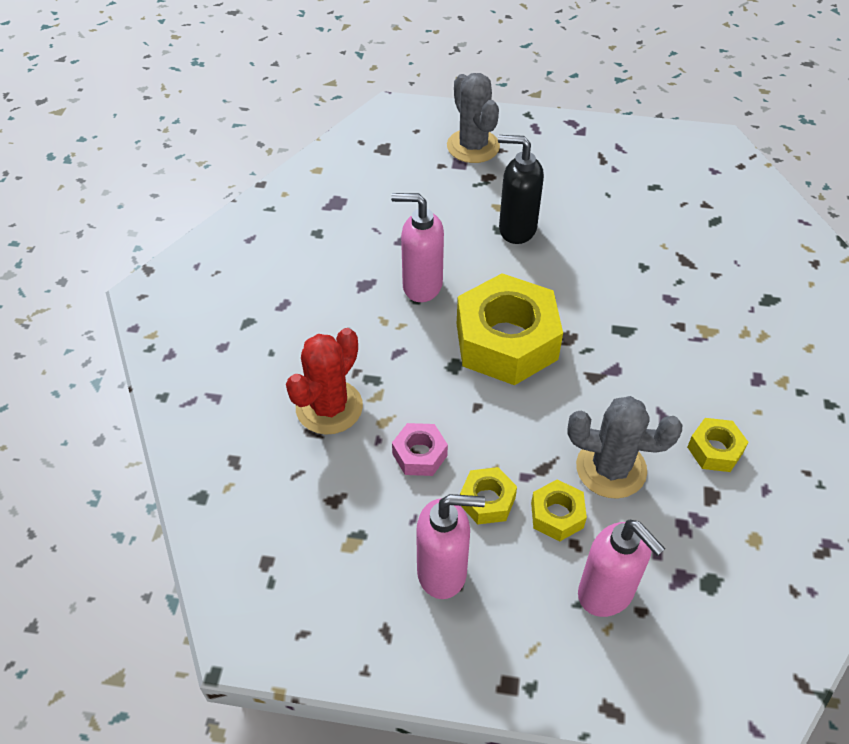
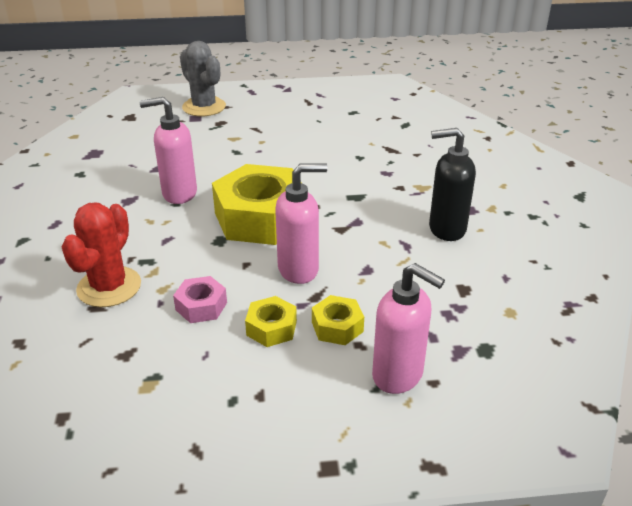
camera: 15 degrees left, 15 degrees down
(443, 572) = (243, 390): pink soap dispenser -> pink soap dispenser (299, 270)
(516, 229) = (251, 149): black soap dispenser -> black soap dispenser (446, 229)
(611, 468) = (374, 286): grey cactus -> none
(714, 450) = (455, 259): yellow nut -> none

